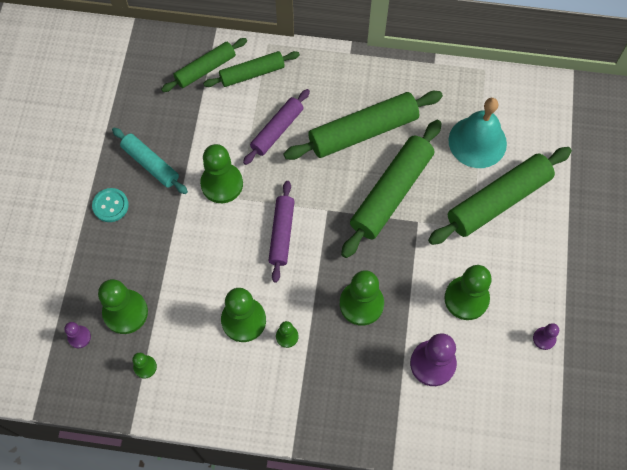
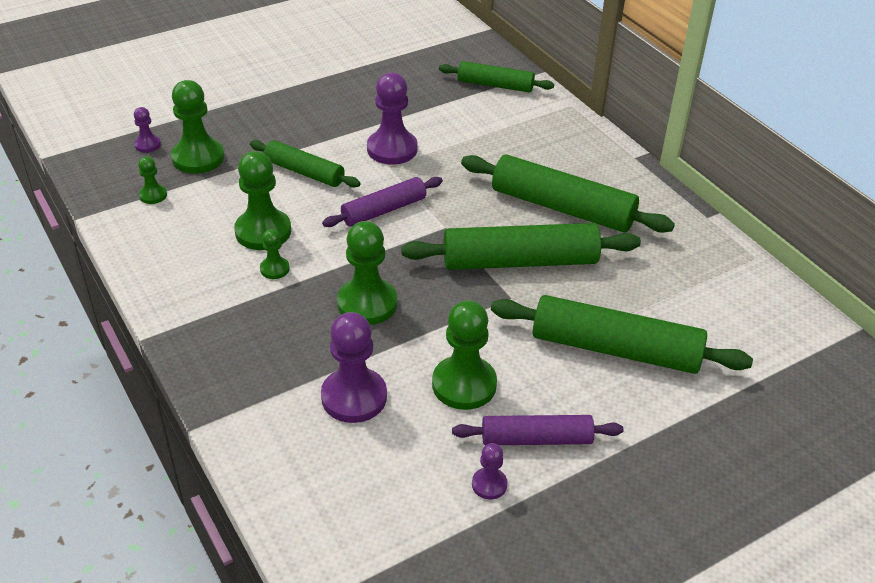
camera: 50 degrees right, 25 degrees down
(110, 205) = (295, 100): turquoise button -> none
(150, 164) = (362, 101): turquoise rolling pin -> none
(222, 184) = (392, 149): green pawn -> purple pawn
(252, 73) = (527, 112): green rolling pin -> green rolling pin (304, 172)
(277, 130) = (490, 154): purple rolling pin -> purple rolling pin (536, 439)
(477, 142) = (663, 295): turquoise bell -> none

